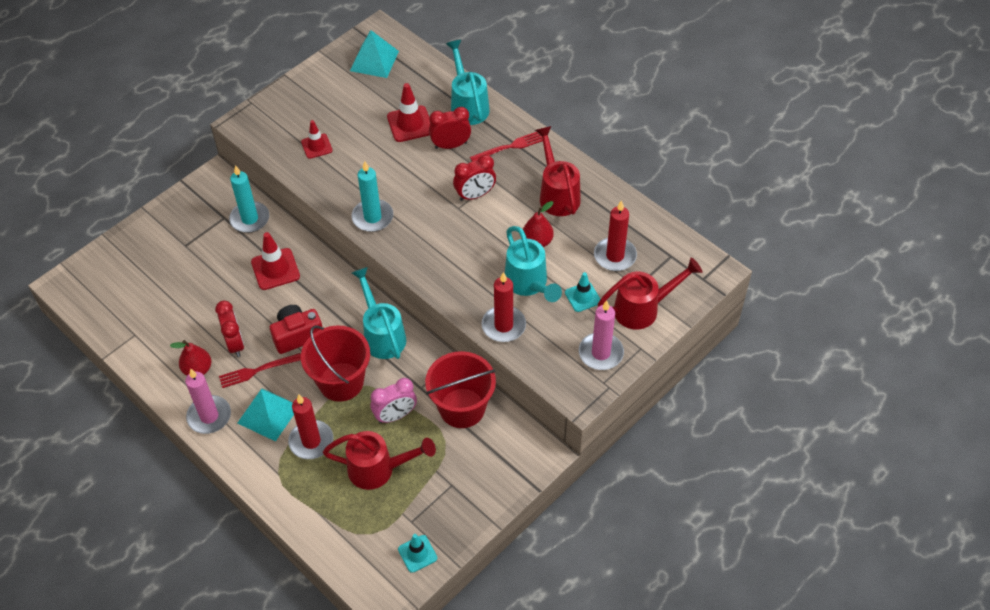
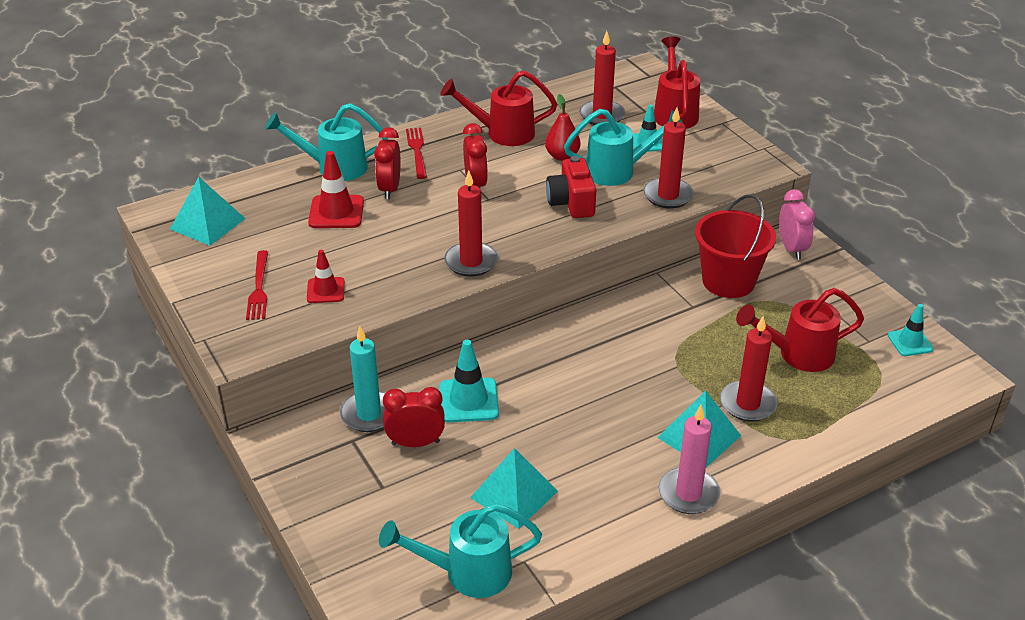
camera: 75 degrees left, 15 degrees down
(191, 316) = (514, 494): none -> turquoise pyramid
(197, 369) = (608, 497): red pear -> none
(235, 344) = (577, 454): red clock -> red clock (415, 443)
(257, 371) = (628, 438): red fork -> red fork (259, 288)
(275, 269) = (468, 400): red traffic cone -> turquoise traffic cone
(297, 335) = (584, 395): red camera -> red camera (571, 202)
(341, 382) = (667, 367): red bucket -> none
(372, 217) = (471, 262): turquoise candle -> red candle
(379, 469) = (797, 354): red watering can -> red watering can turned 120 degrees counterclockwise
(382, 334) = (608, 324): turquoise watering can -> turquoise watering can (467, 573)
(395, 415) = (726, 331): pink clock -> pink clock (792, 249)
(601, 353) = (721, 145): pink candle -> none

